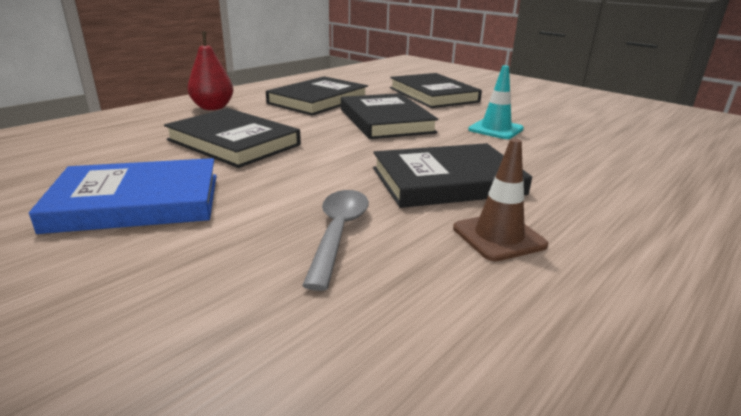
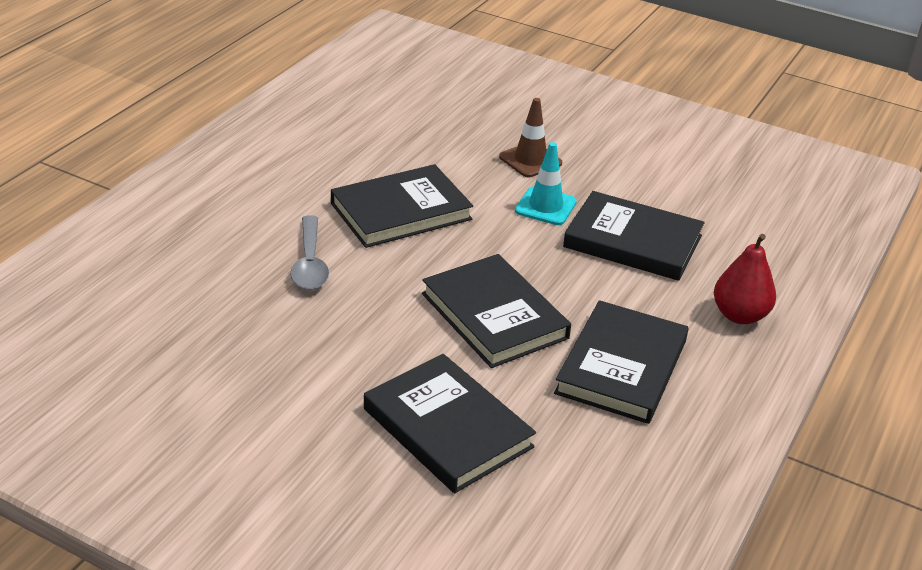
camera: 165 degrees right, 10 degrees up
(137, 202) = (624, 162): blue book -> none
(338, 233) = (468, 154): grey spoon -> grey spoon (310, 263)
(495, 129) = (346, 315): turquoise traffic cone -> turquoise traffic cone (545, 206)
(498, 237) = (360, 162): brown traffic cone -> brown traffic cone (530, 160)

